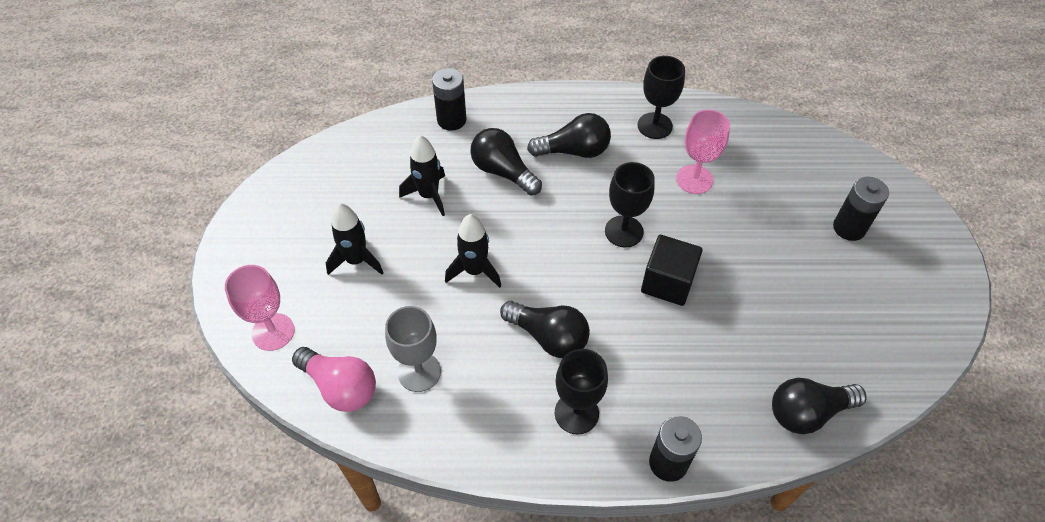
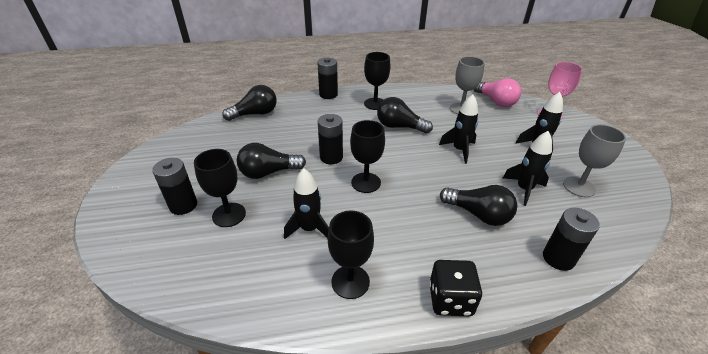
camera: 170 degrees right, 15 degrees down
(340, 387) = (495, 101): pink light bulb -> pink light bulb turned 150 degrees counterclockwise
(359, 190) = (579, 187): none -> grey goblet
(570, 102) = (450, 299): none -> black dice
(574, 151) = (425, 241): black light bulb -> black light bulb (268, 172)
(667, 282) = (331, 157): black cube -> black battery
(694, 179) = (309, 229): pink goblet -> black rocket
(789, 208) = (229, 215): none -> black goblet

